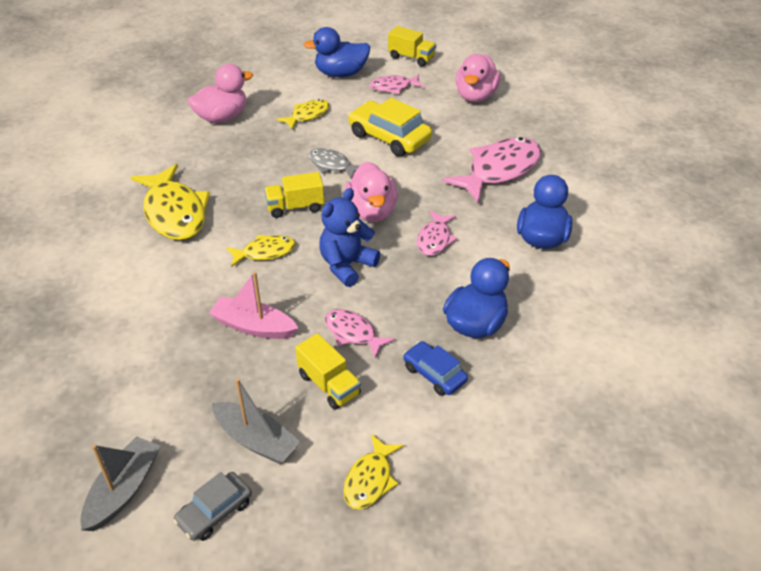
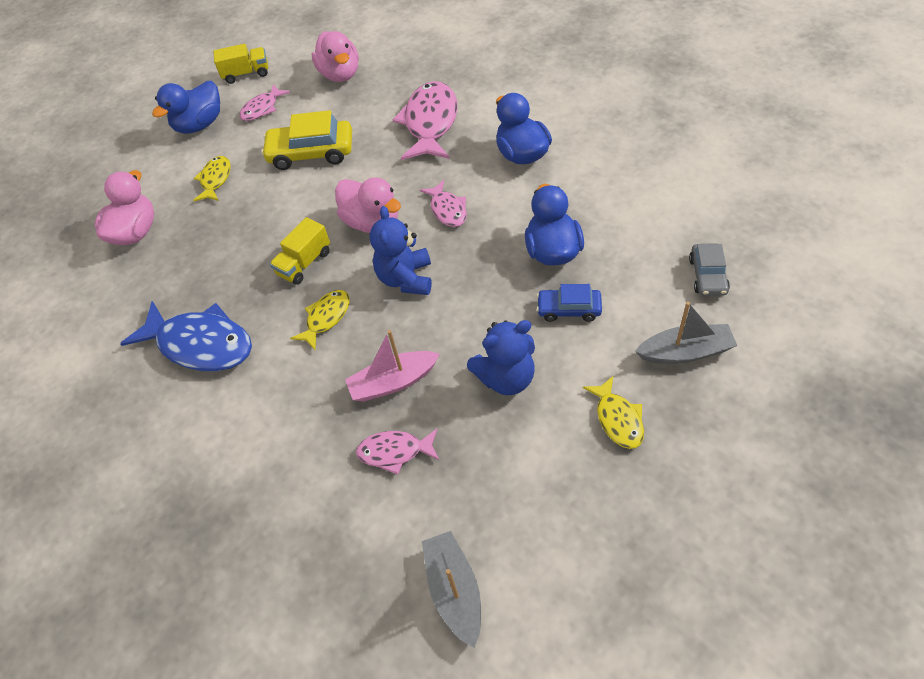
camera: 35 degrees left, 10 degrees up
(174, 212) = (200, 344): yellow fish -> blue fish
(215, 512) = (543, 540): grey car -> grey car (708, 276)
(256, 440) = (506, 463): grey boat -> grey boat (685, 352)
(329, 384) = (506, 378): yellow truck -> blue teddy bear
(332, 165) = (291, 208): grey fish -> none
(353, 333) = (476, 326): pink fish -> pink fish (395, 452)

